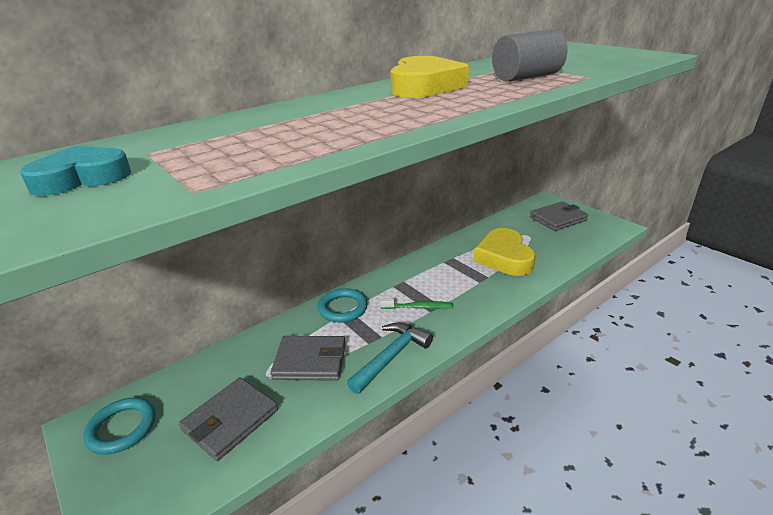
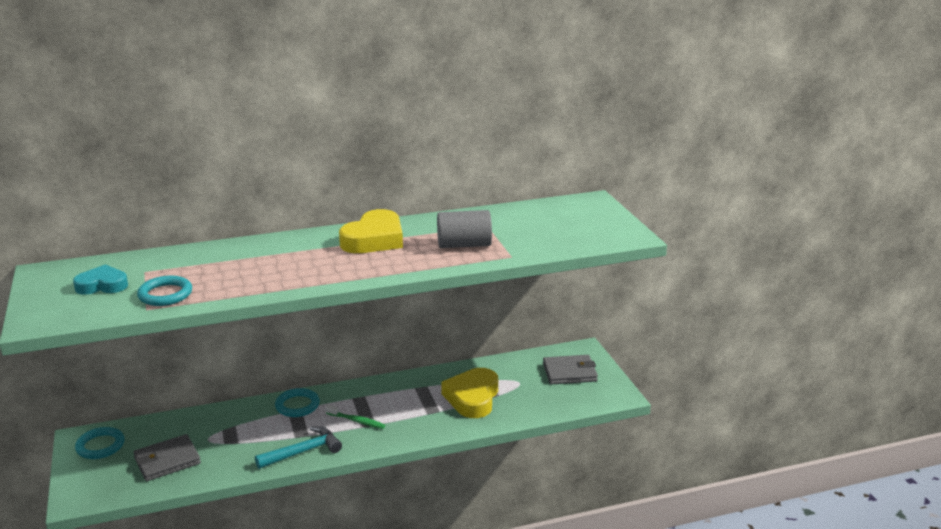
camera: 20 degrees right, 5 degrees down
(210, 169) = (165, 294): none -> turquoise ring
(310, 361) = (244, 438): grey wallet -> none

